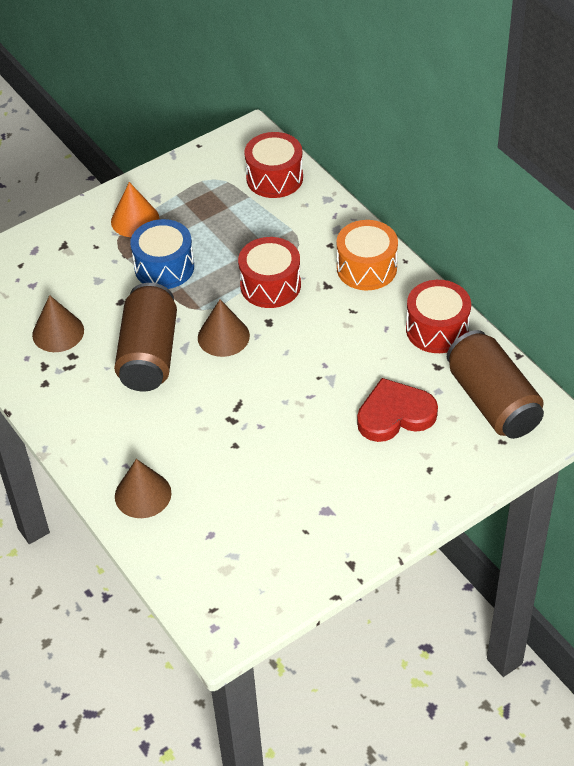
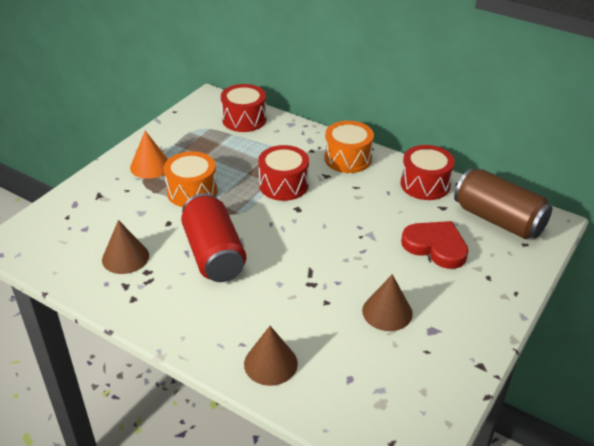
camera: 25 degrees left, 10 degrees down
(149, 354) = (214, 254): brown can -> red can
(164, 267) = (192, 191): blue drum -> orange drum
(223, 336) = (268, 227): brown cone -> brown cone (387, 312)
(395, 414) = (435, 246): red heart -> red heart turned 75 degrees clockwise

